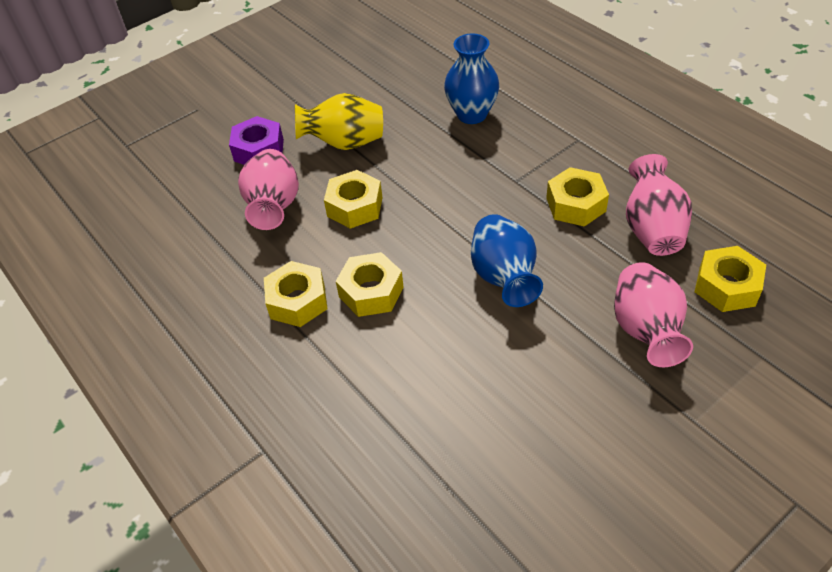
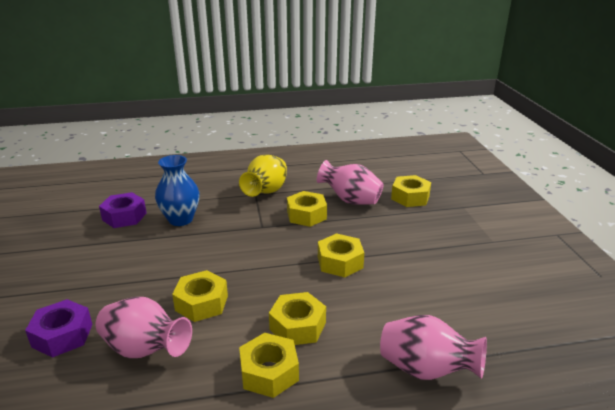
camera: 65 degrees left, 20 degrees down
(344, 143) = (126, 283): yellow vase -> yellow vase (266, 192)
(441, 75) = (124, 216): none -> purple nut
(504, 278) = (340, 262): blue vase -> yellow nut
(646, 331) = (422, 231): pink vase -> pink vase (426, 370)

